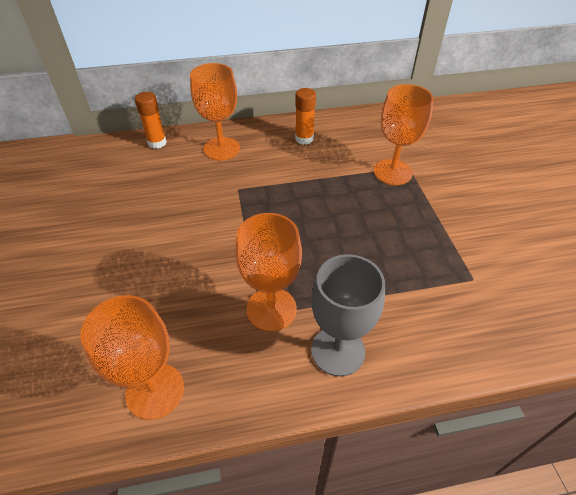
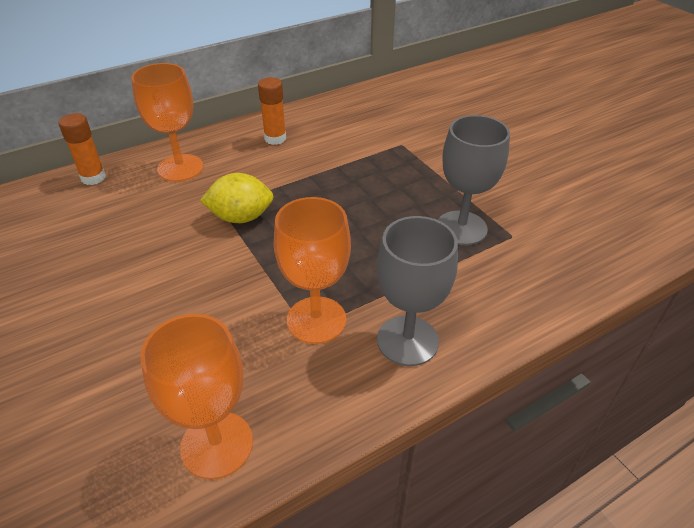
camera: 20 degrees left, 5 degrees down
(249, 202) = (241, 217): none -> yellow lemon
(392, 172) = (387, 153): orange goblet -> none
(429, 259) = (461, 228): none -> grey goblet

